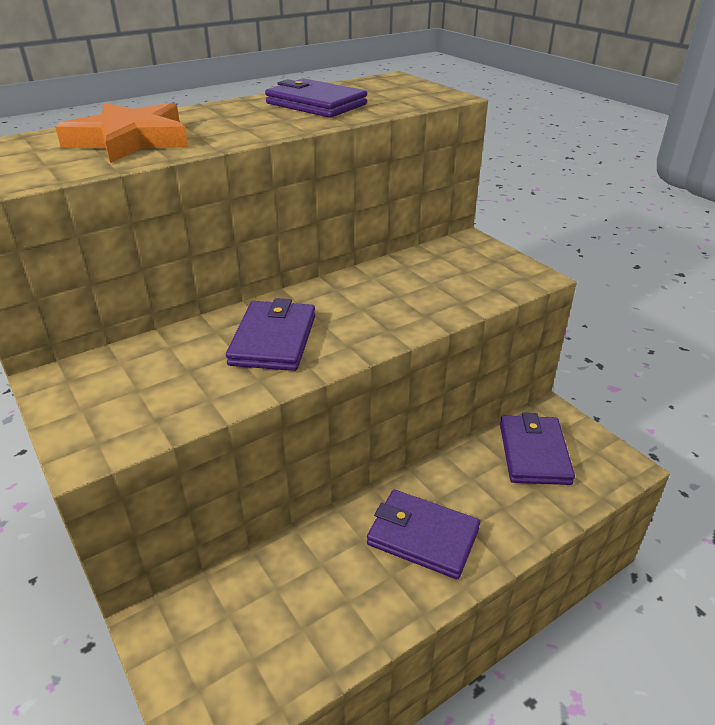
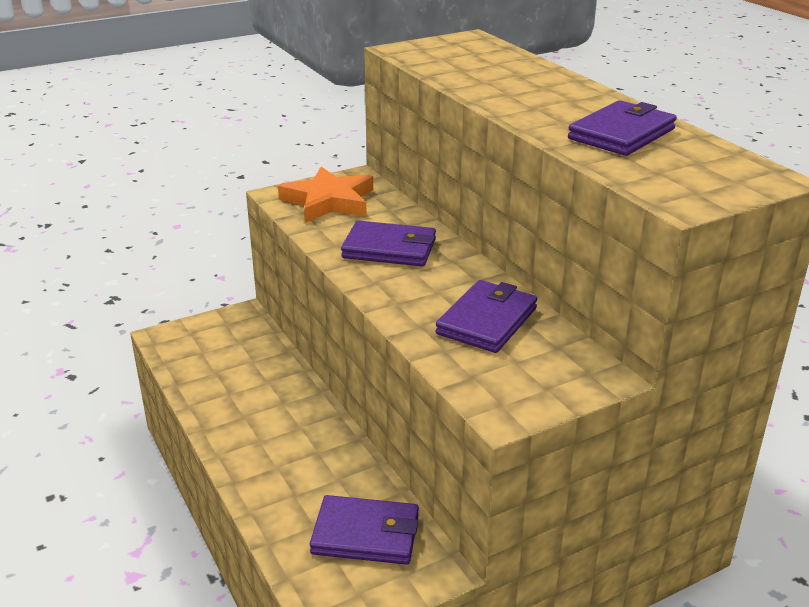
camera: 95 degrees right, 5 degrees down
(130, 140) = (495, 74): orange star -> orange star (329, 201)
(422, 537) = (275, 436): purple wallet -> purple wallet (487, 321)

